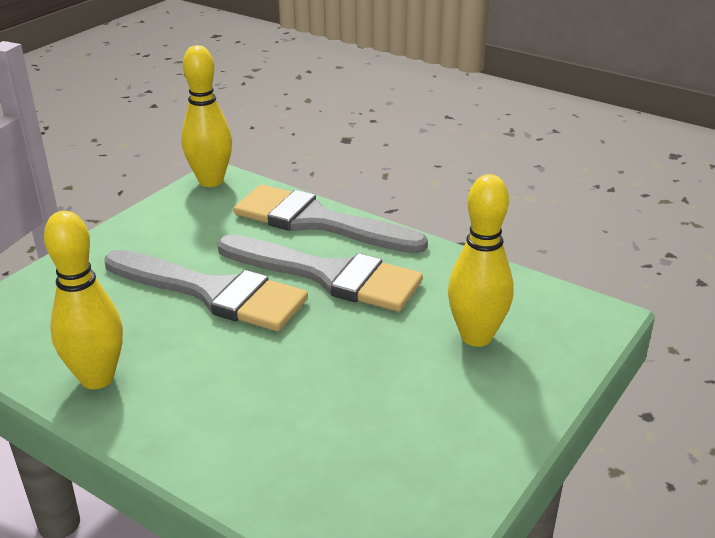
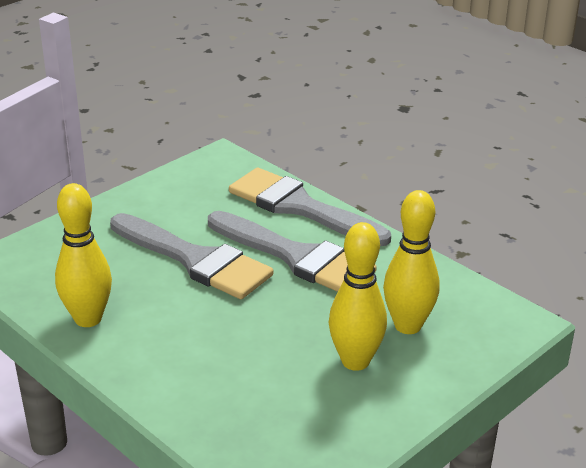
camera: 10 degrees right, 0 degrees up
(211, 181) = (216, 159): yellow bowling pin -> yellow bowling pin (355, 361)

